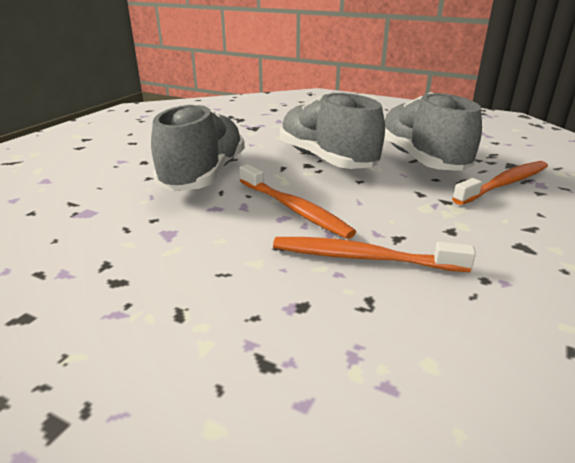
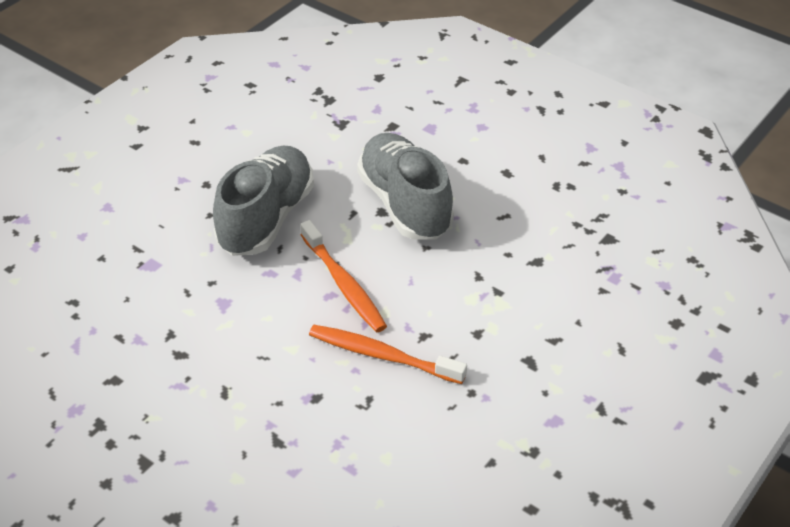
camera: 10 degrees right, 15 degrees up
(421, 159) = (511, 216): grey shoe -> none
(504, 184) = (575, 272): orange toothbrush -> none

